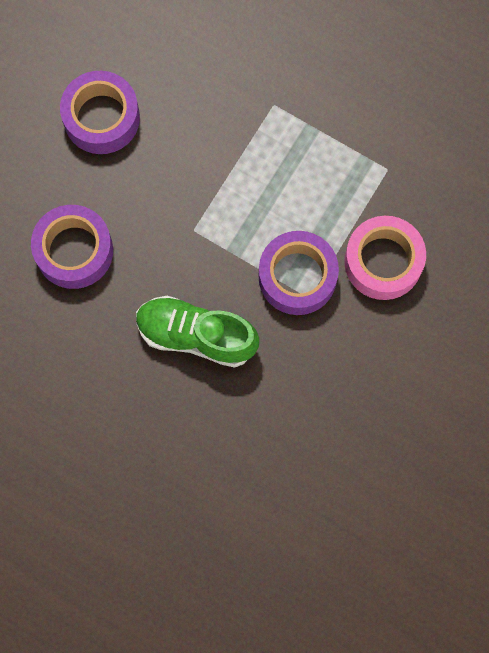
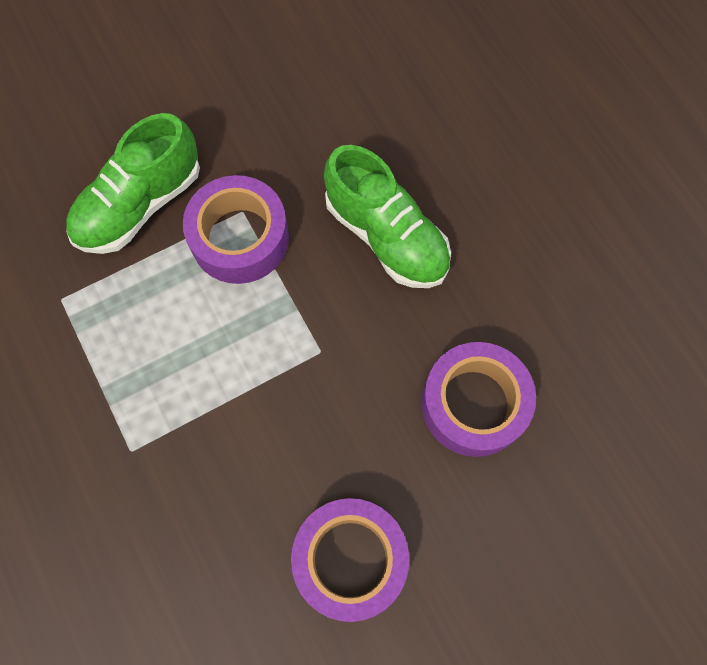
camera: 150 degrees left, 5 degrees down
(383, 262) = (140, 204): pink tape -> green shoe

